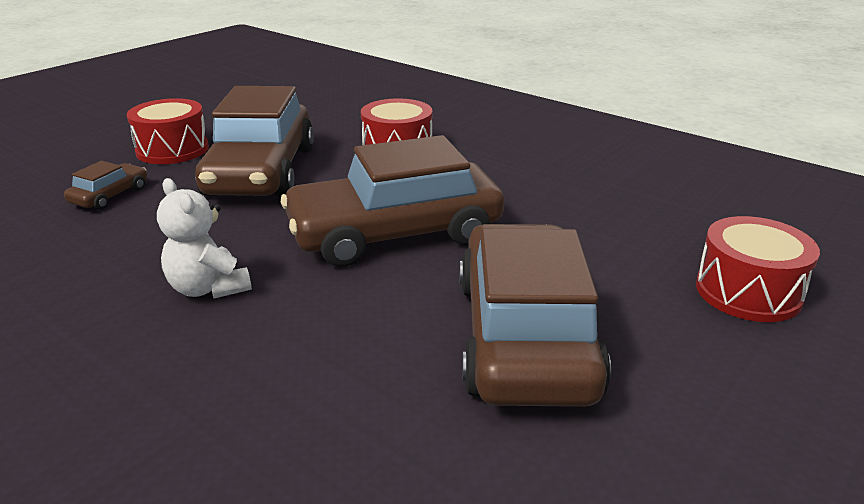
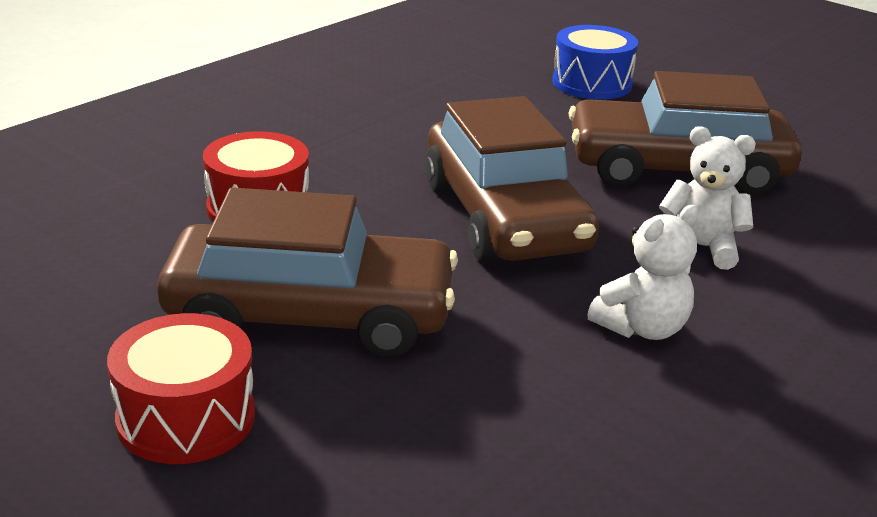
camera: 90 degrees left, 0 degrees up
(110, 196) = (382, 458): brown car -> none
(341, 333) = (700, 248): none -> white teddy bear
(748, 292) = (591, 83): red drum -> blue drum

